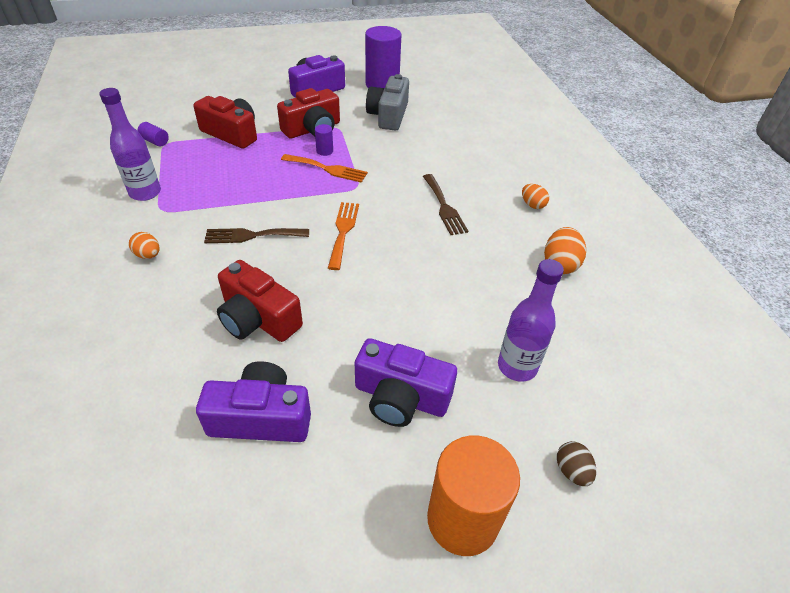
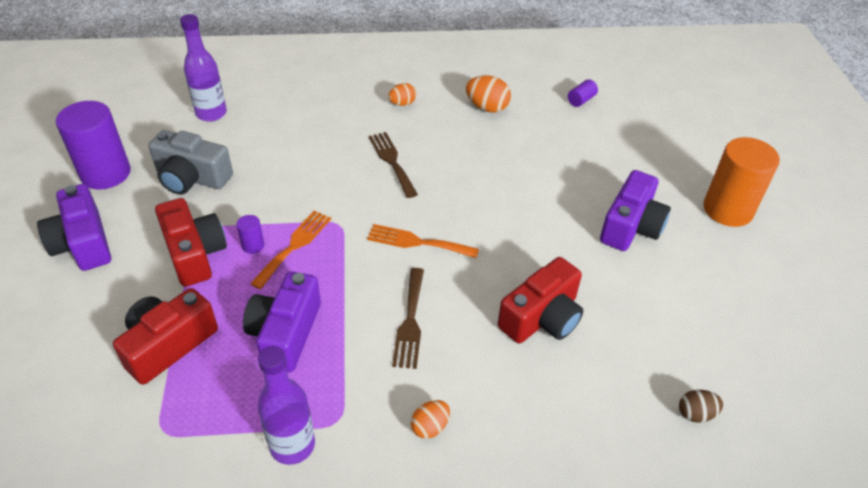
camera: 80 degrees left, 0 degrees up
(155, 141) = (150, 447): purple cylinder -> purple cylinder (581, 100)
(261, 417) = (657, 317): purple camera -> purple camera (285, 333)
(444, 207) = (392, 161): brown fork -> brown fork turned 105 degrees counterclockwise
(517, 366) = (598, 157): purple bottle -> purple bottle (211, 113)
(571, 471) = (685, 152): brown egg -> brown egg (695, 414)

